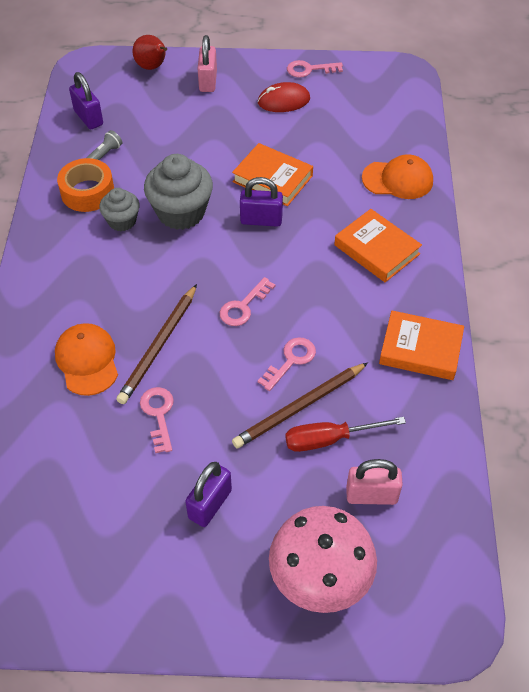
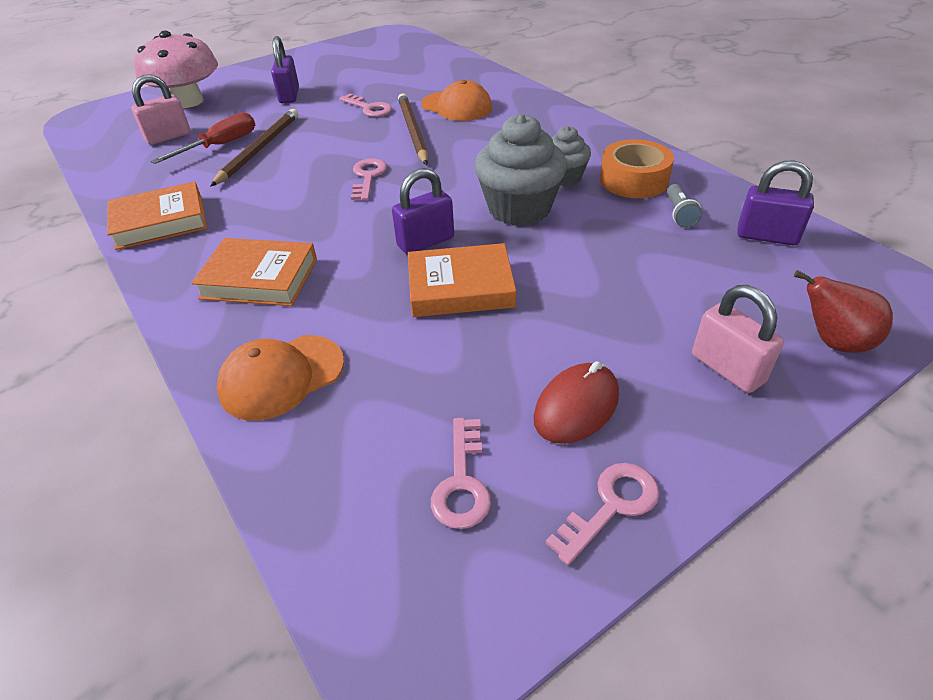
camera: 145 degrees right, 10 degrees down
(291, 361) = (289, 167): pink key -> pink key (462, 481)

